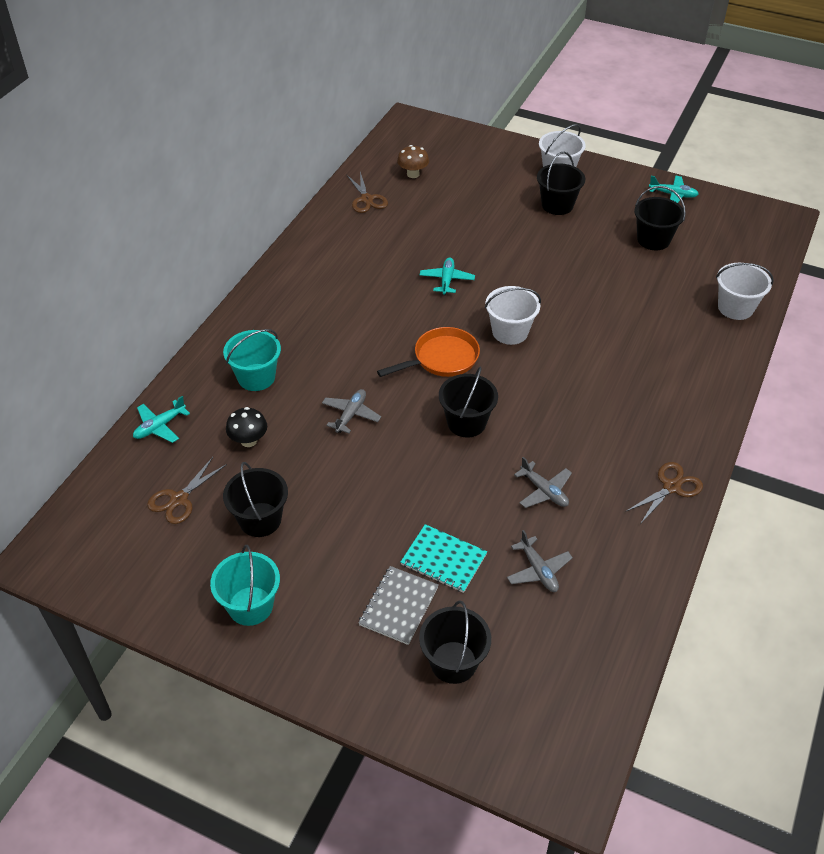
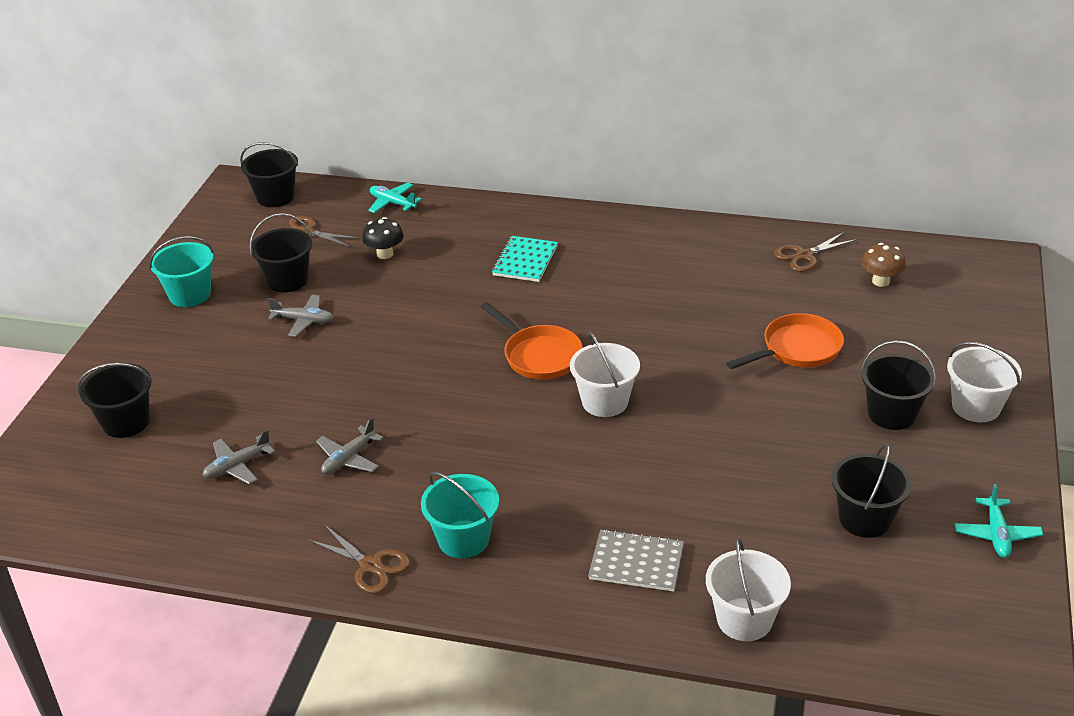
camera: 80 degrees right, 10 degrees down
(256, 377) = (472, 241): turquoise bucket -> turquoise bucket (463, 539)
(351, 415) = (434, 308): grey plane -> grey plane (303, 321)
(399, 606) = (190, 378): grey notebook -> grey notebook (636, 562)
(443, 560) = (247, 398): turquoise notebook -> turquoise notebook (525, 261)
(447, 280) = (680, 339): turquoise plane -> none
(466, 422) = (441, 388): black bucket -> black bucket (275, 197)
(477, 228) = (797, 349): none -> orange pan

